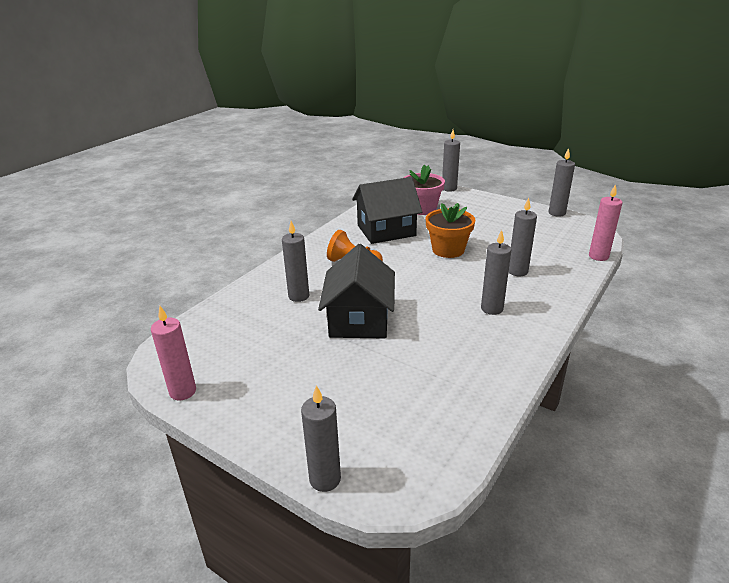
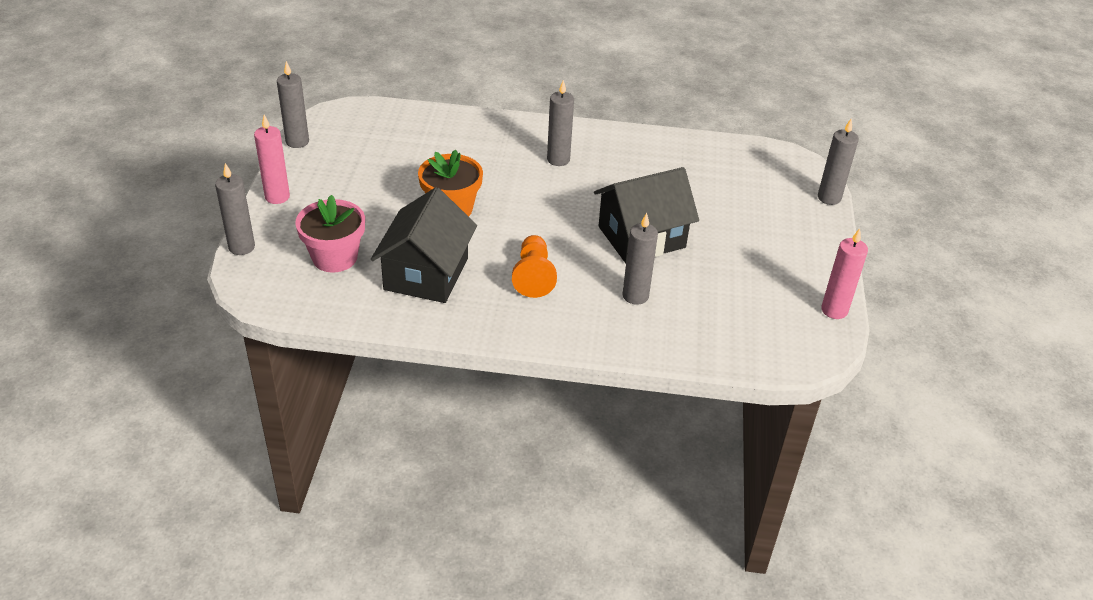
camera: 120 degrees left, 10 degrees up
(386, 230) = (426, 274): black house -> black house turned 60 degrees clockwise
(517, 271) = (473, 153): grey candle -> none
(598, 256) = (405, 107): pink candle -> pink candle (277, 197)

